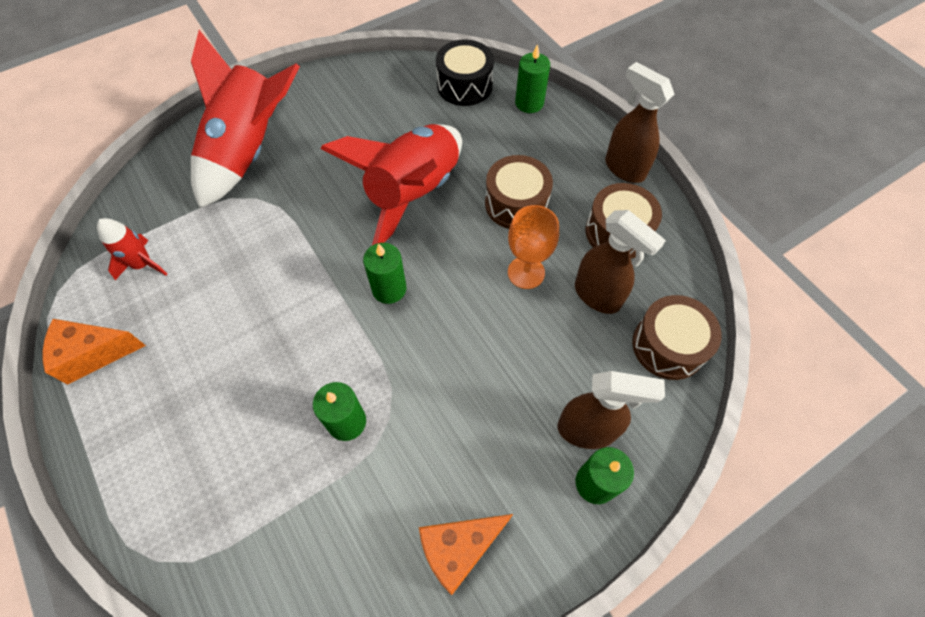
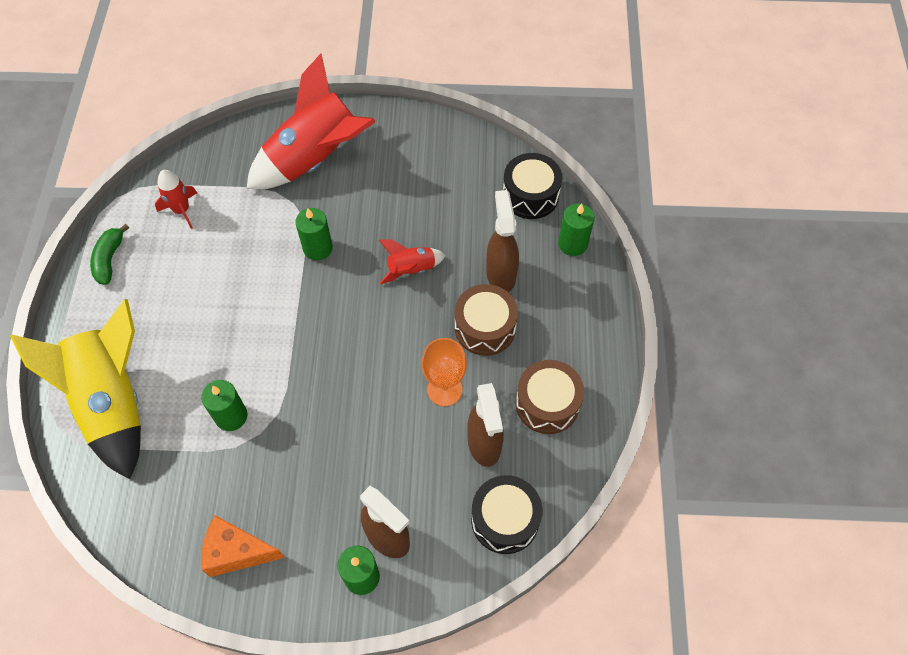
camera: 35 degrees right, 0 degrees up
(93, 354) = (109, 259): orange cheese -> green banana
(205, 492) = (113, 402): none -> yellow rocket
(389, 289) = (333, 337): green candle -> green candle (318, 248)
(414, 193) = (411, 270): red rocket -> red rocket, size x0.46
(624, 168) = (603, 352): brown spray bottle -> brown spray bottle (500, 274)
(668, 346) = (505, 519): brown drum -> black drum

